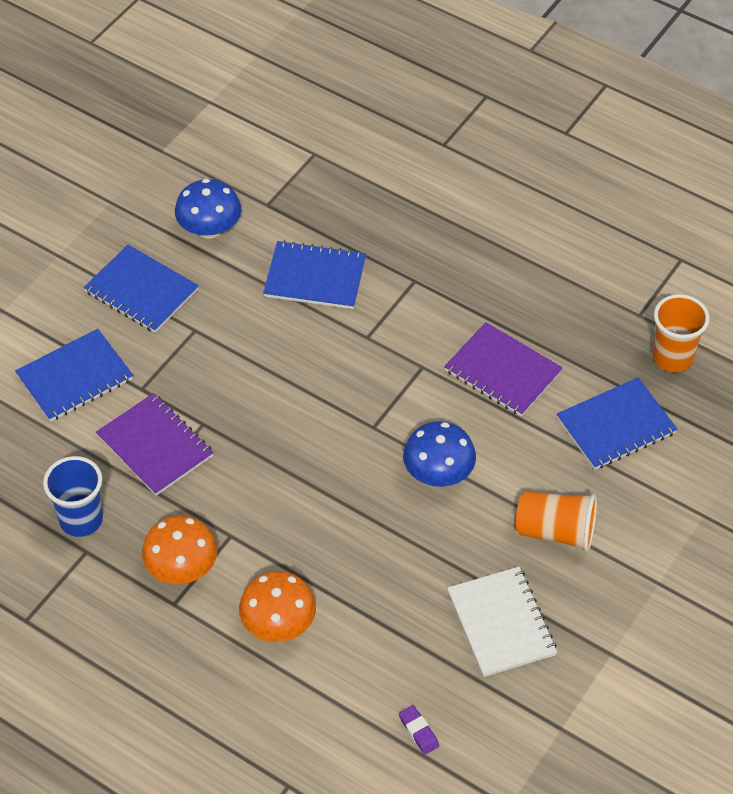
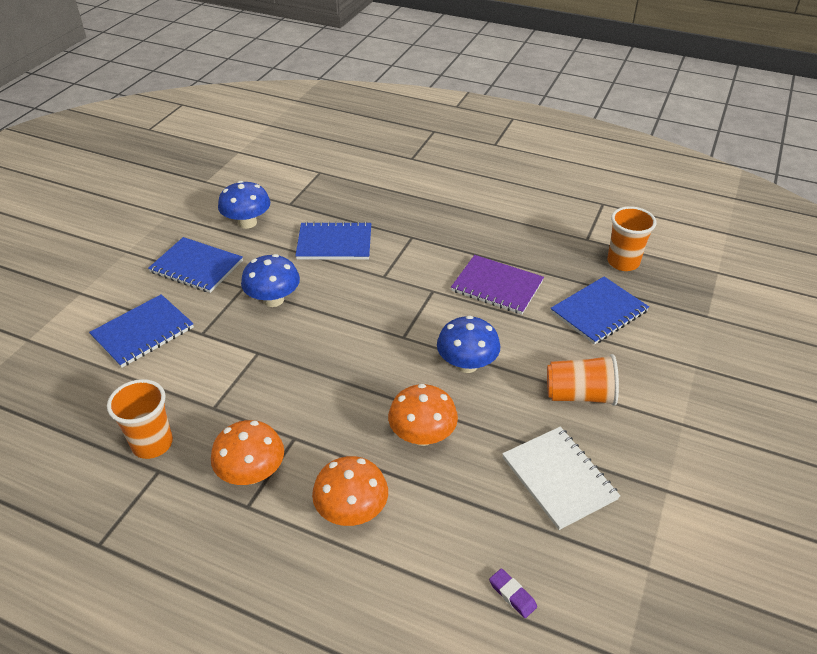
camera: 10 degrees left, 10 degrees down
(81, 520) = (152, 444): blue cup -> orange cup
(155, 446) = (217, 375): purple notebook -> none
(229, 353) = (273, 300): none -> blue mushroom
(368, 553) = (422, 435): none -> orange mushroom

